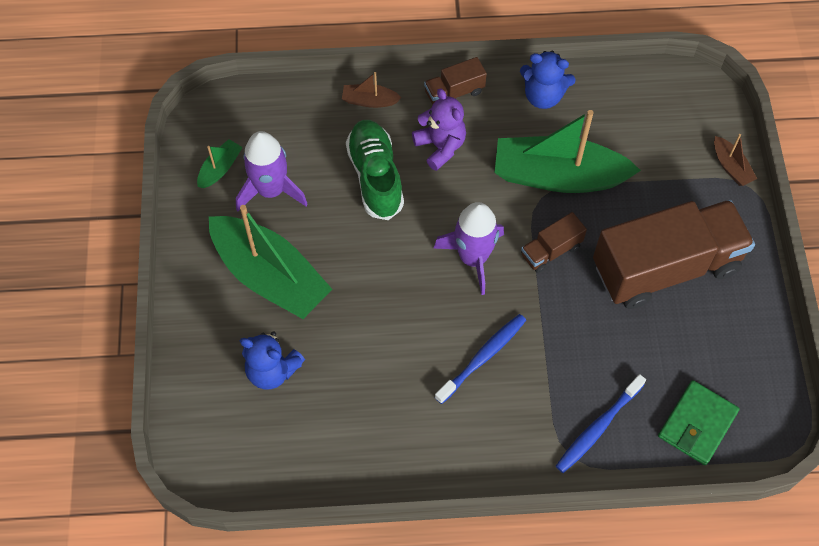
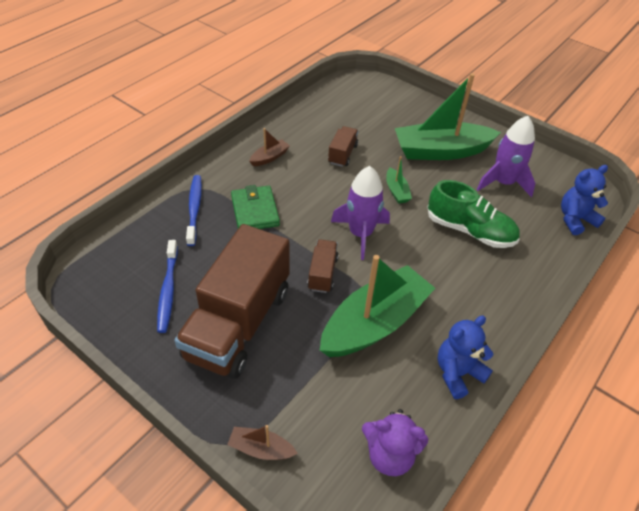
camera: 130 degrees right, 15 degrees down
(220, 168) = (540, 172): green boat -> green boat (396, 191)
(272, 370) = (382, 123): blue teddy bear -> blue teddy bear (575, 219)
(369, 101) = (541, 268): brown boat -> brown boat (269, 157)
(440, 146) = (464, 277): purple teddy bear -> purple teddy bear (389, 455)
(454, 92) = (509, 319): brown truck -> brown truck (342, 154)
(483, 357) = (293, 194): blue toothbrush -> blue toothbrush (168, 290)
(697, 424) = (134, 250): green wallet -> green wallet (255, 211)

